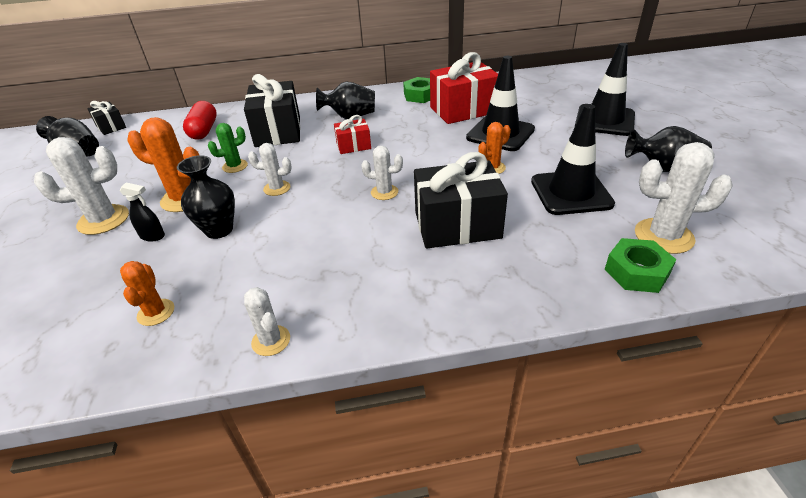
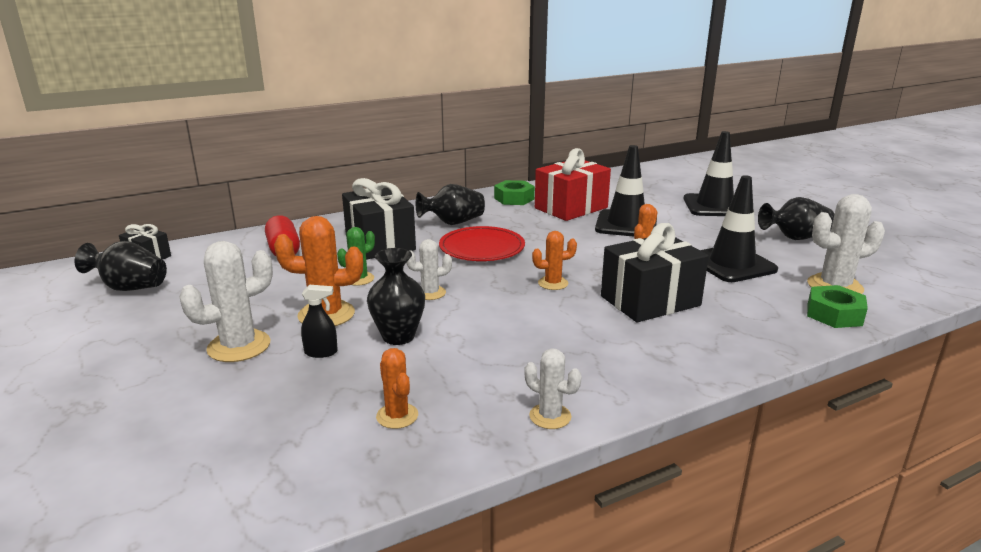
camera: 20 degrees left, 15 degrees down
(353, 146) = (482, 248): red gift -> red plate
(384, 192) = (553, 283): white cactus -> orange cactus

